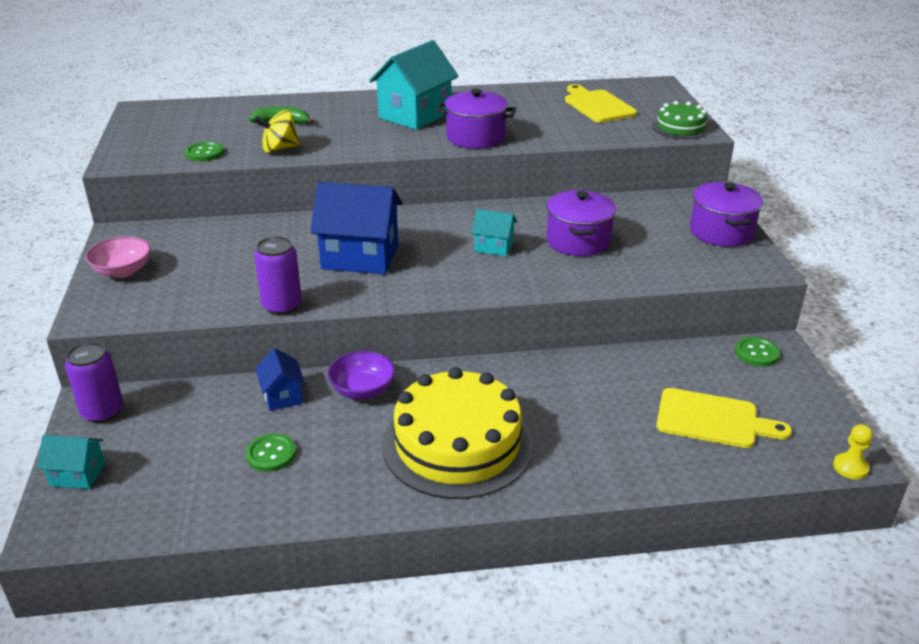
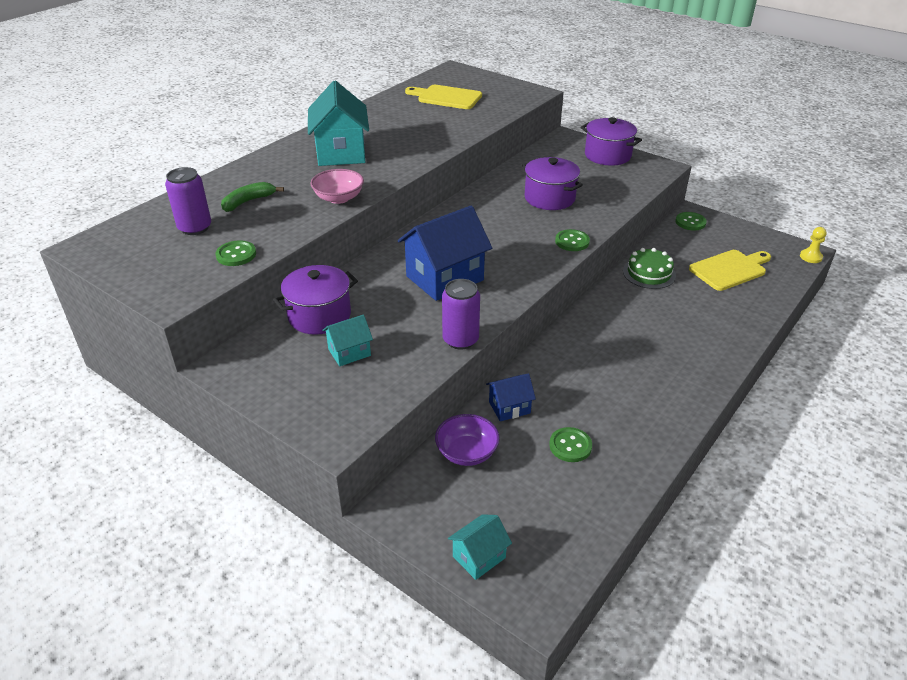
camera: 45 degrees left, 5 degrees up
(102, 412) = (412, 507): purple can -> purple can (195, 228)
(122, 271) = (290, 390): pink bowl -> pink bowl (339, 198)
(279, 149) = (292, 222): yellow spinning top -> none
(282, 396) = (509, 407): blue house -> blue house turned 45 degrees counterclockwise
(362, 390) = (548, 370): purple bowl -> purple bowl (467, 452)
(457, 444) = (650, 364): yellow cake -> none
(475, 137) = (416, 151): purple pot -> purple pot (319, 316)
(494, 247) = (511, 226): turquoise house -> turquoise house (349, 352)
(523, 286) = (572, 241): none -> green button
(680, 128) = (521, 93): green cake -> green cake (649, 273)

